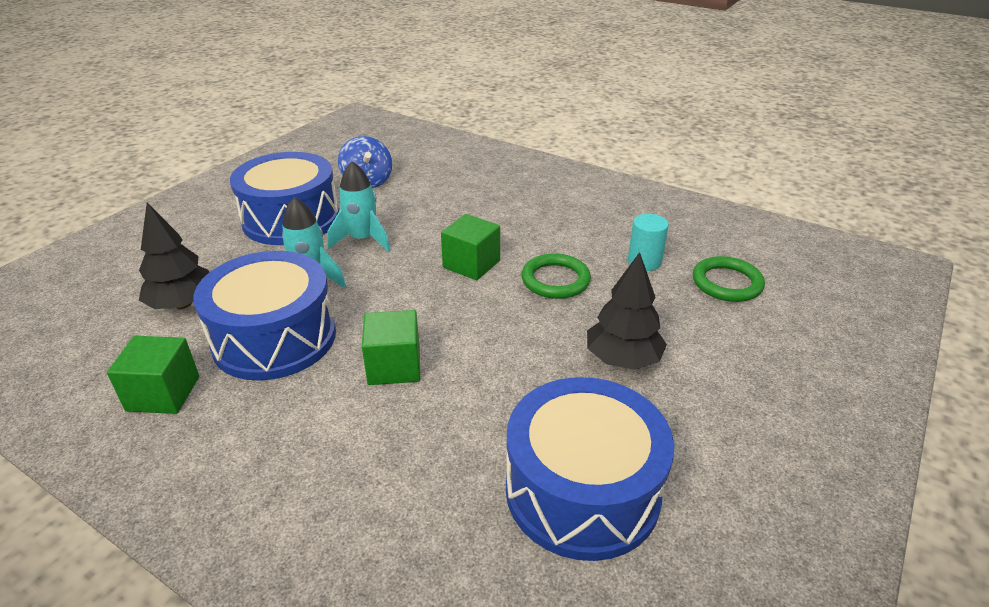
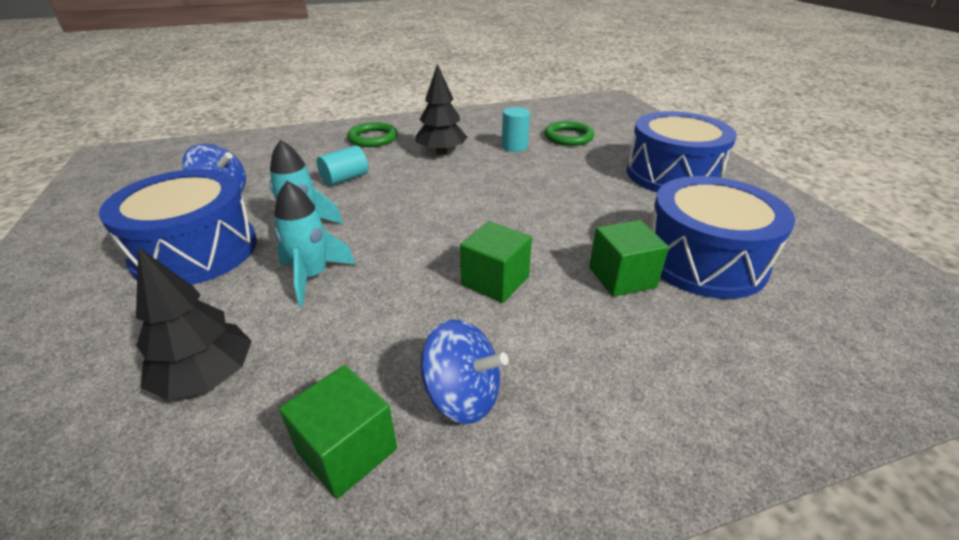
camera: 50 degrees left, 0 degrees up
(245, 418) = (462, 396): none -> blue spinning top
(274, 338) = (367, 331): blue drum -> blue drum (672, 174)
(452, 214) = (345, 179): none -> turquoise cylinder
(471, 264) = (421, 198): green cube -> green cube (622, 277)
(555, 280) = (489, 179): green ring -> green ring (373, 138)
(622, 359) = (597, 194): black tree -> black tree (441, 152)

